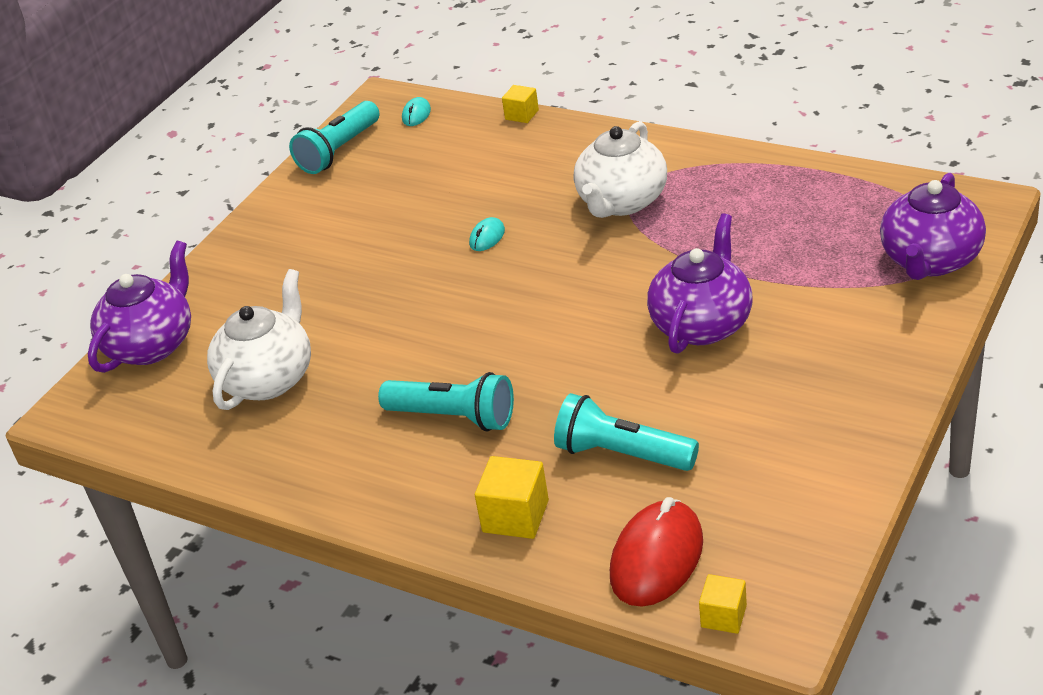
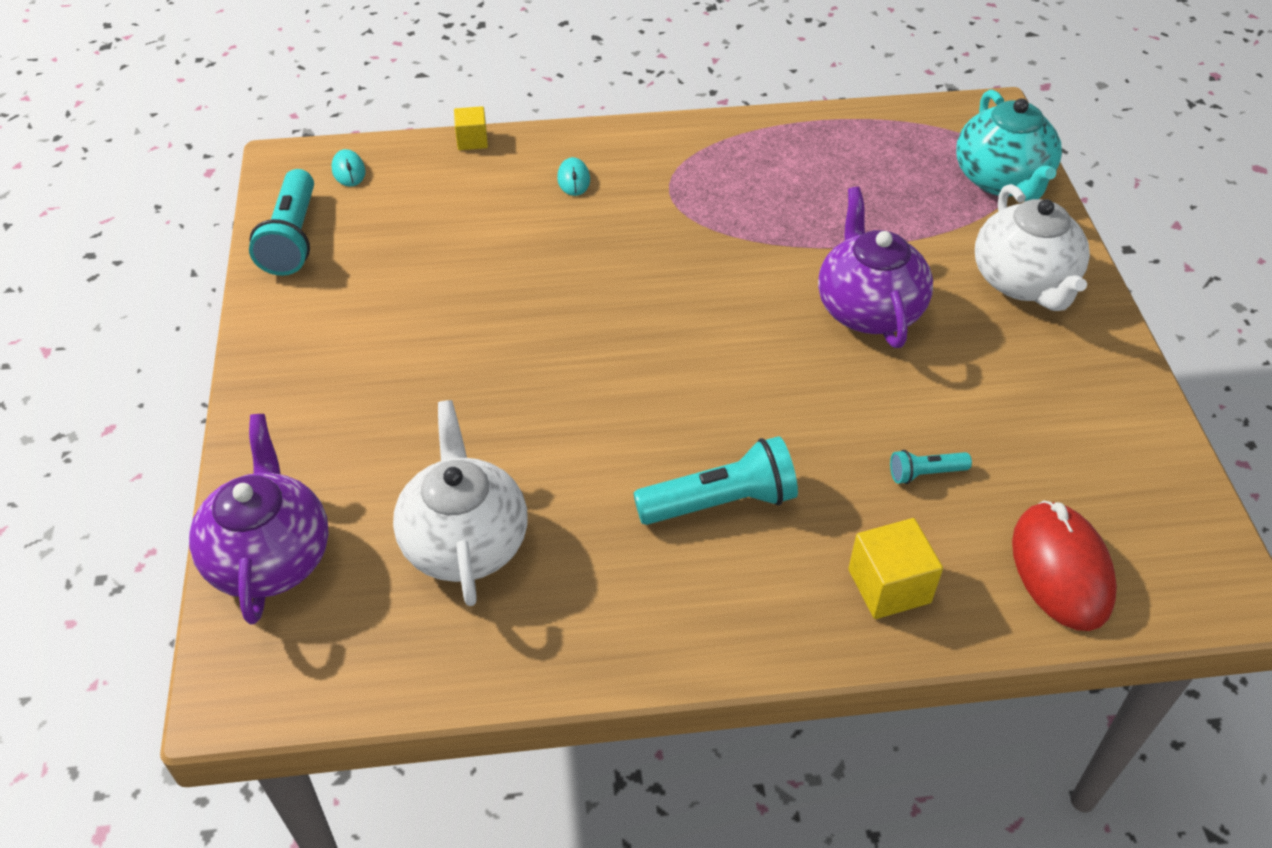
camera: 40 degrees left, 10 degrees up
(487, 237) = (563, 287): turquoise mouse -> turquoise mouse (573, 179)
(622, 202) = (668, 206): white teapot -> white teapot (1023, 282)
(622, 454) = (925, 473): turquoise flashlight -> turquoise flashlight, size x0.51
(723, 616) = (1174, 601): yellow cube -> none
(930, 261) = (1001, 180): purple teapot -> turquoise teapot

